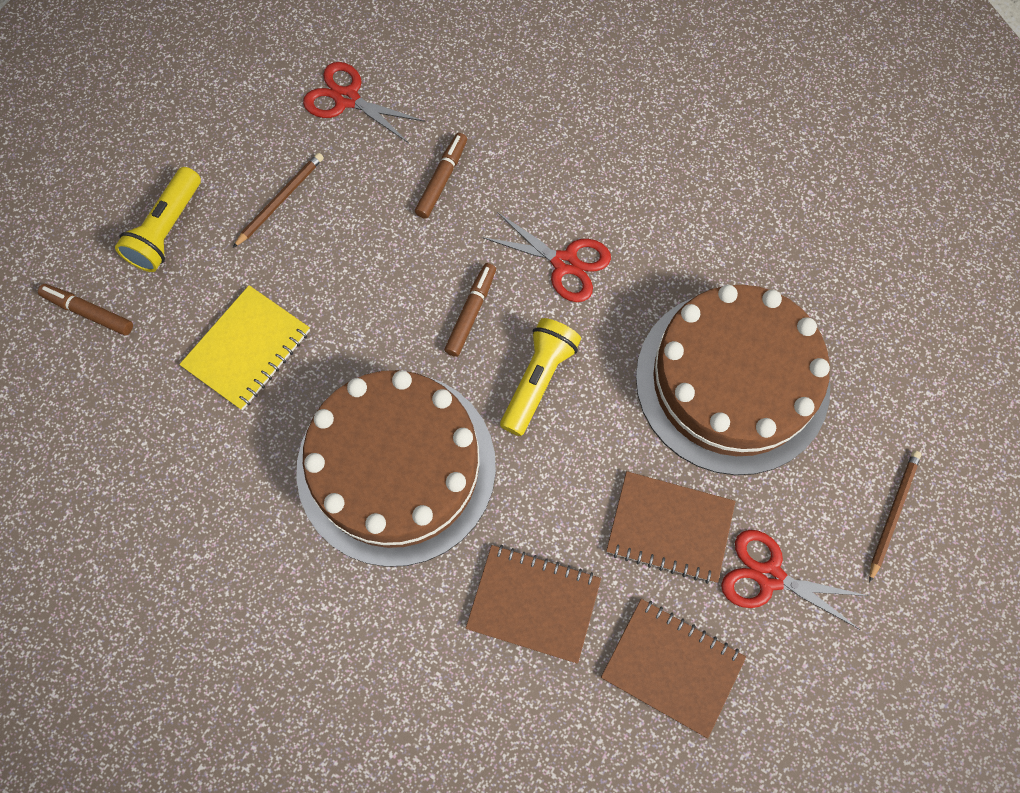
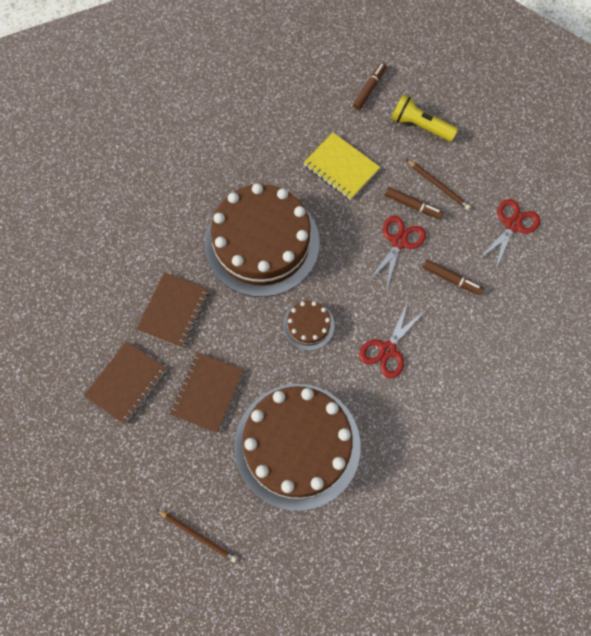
camera: 95 degrees right, 0 degrees up
(471, 313) = (356, 290): brown marker -> brown marker (413, 205)
(538, 380) = (308, 325): yellow flashlight -> brown cake
(769, 576) = (170, 448): red scissors -> red scissors (399, 242)

